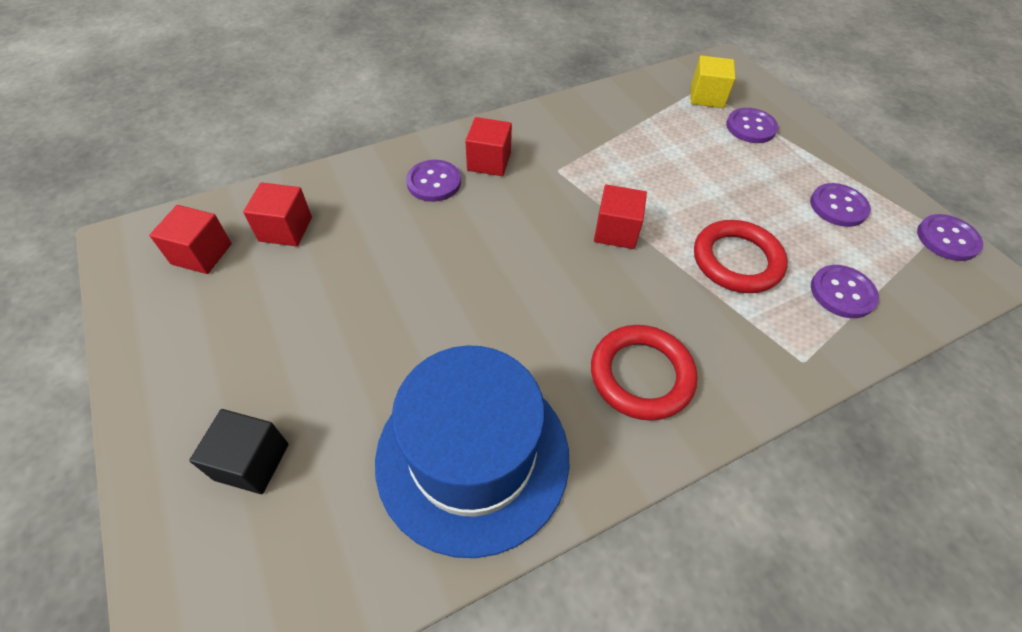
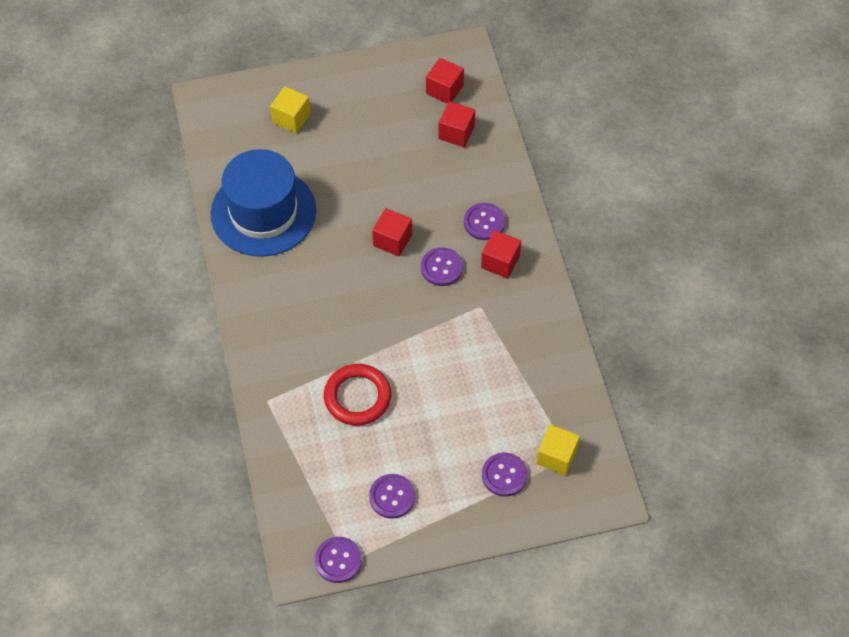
camera: 105 degrees right, 5 degrees up
(252, 461) = (291, 118): black cube -> yellow cube
(616, 231) = (405, 328): red cube -> red cube (392, 240)
(641, 375) = (286, 306): red ring -> none
(842, 293) = (311, 453): purple button -> purple button (441, 267)

